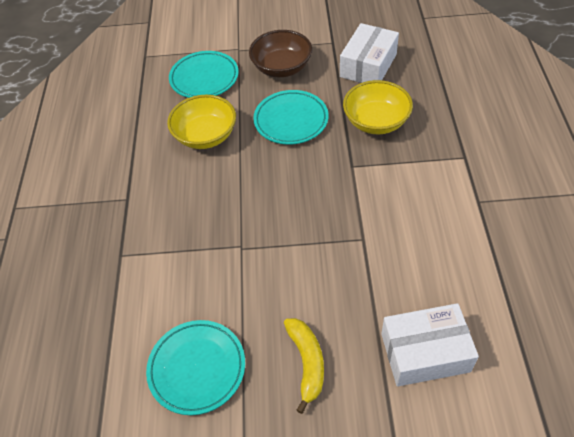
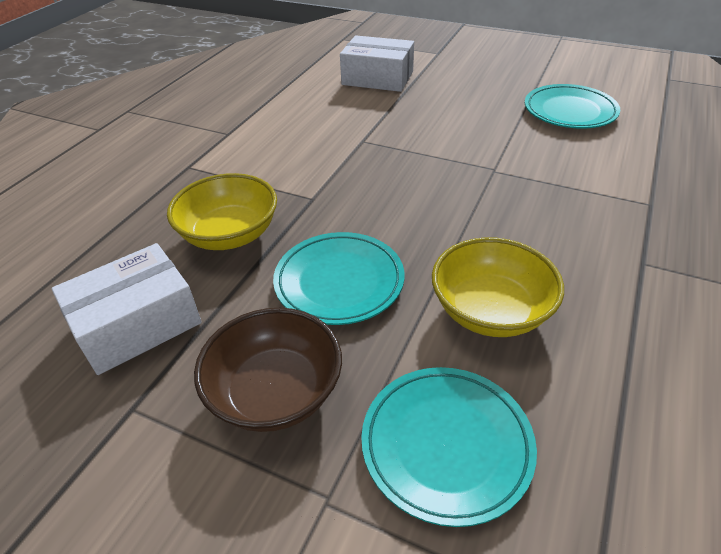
camera: 155 degrees left, 10 degrees down
(307, 363) = (472, 93): yellow banana -> none

